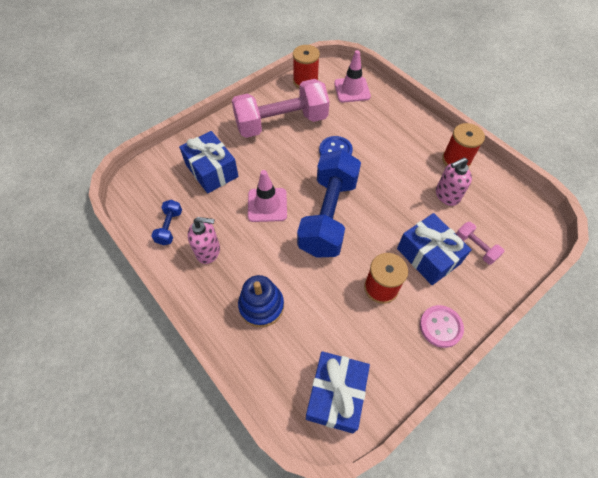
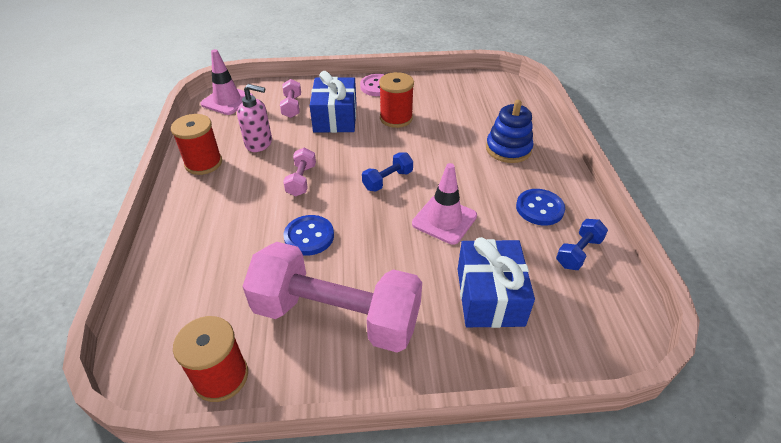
camera: 145 degrees left, 15 degrees down
(208, 251) = (539, 208): pink soap dispenser -> blue button
(328, 215) = (388, 180): blue dumbbell -> blue dumbbell, size x0.42
(336, 395) = (484, 90): blue gift -> none
(352, 90) = (179, 311): pink traffic cone -> pink traffic cone (227, 101)
(382, 183) = (301, 180): none -> pink dumbbell

